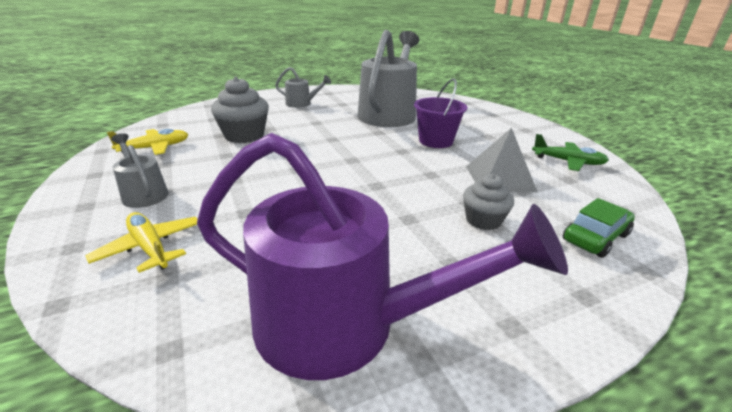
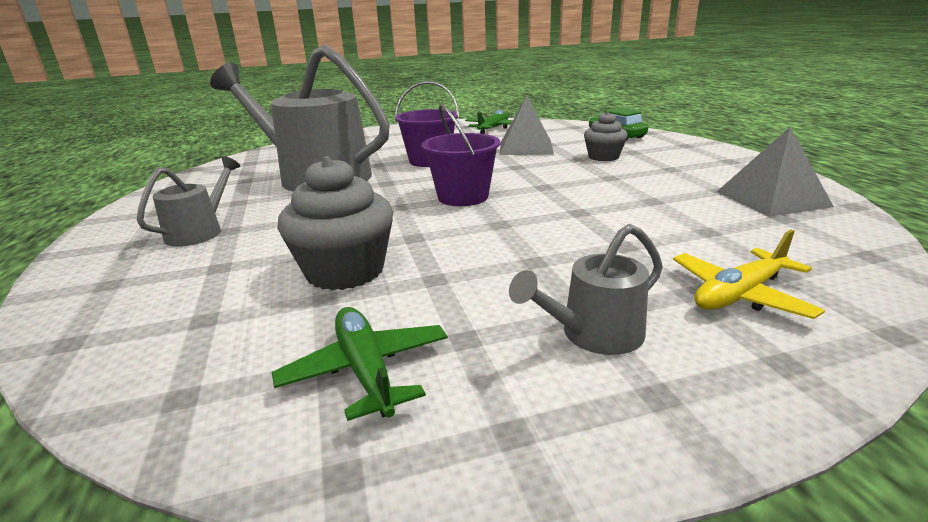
camera: 80 degrees left, 5 degrees down
(155, 148) = (366, 371): yellow plane -> green plane
(342, 324) = (772, 199): purple watering can -> grey pyramid
(350, 156) = (463, 197): none -> purple bucket

